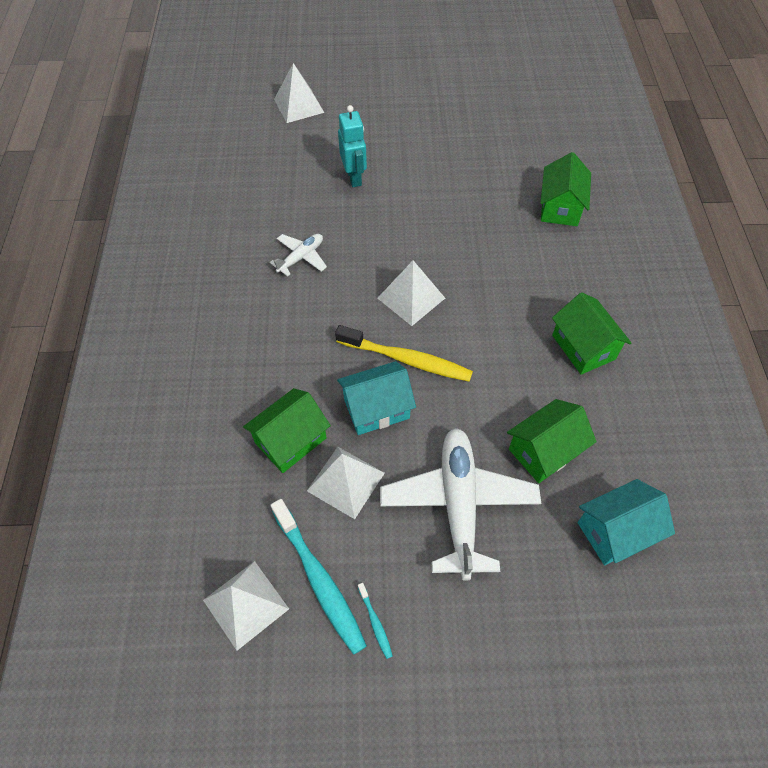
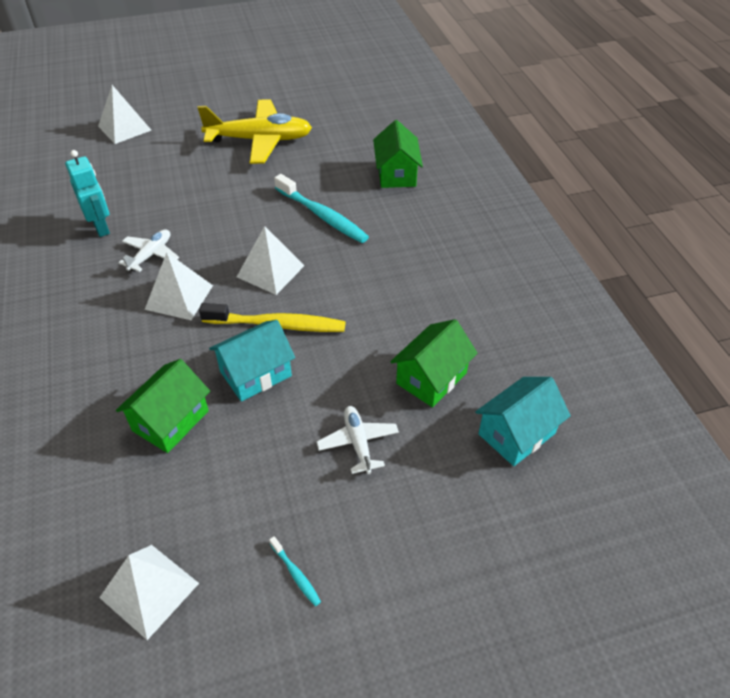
camera: 15 degrees left, 10 degrees down
(319, 580) = (226, 547): turquoise toothbrush -> turquoise toothbrush (322, 216)
(345, 482) = (237, 447): white pyramid -> white pyramid (179, 297)
(354, 177) = (192, 179): turquoise robot -> turquoise robot (101, 227)
(428, 142) = (259, 140): none -> yellow plane
(458, 504) = (358, 443): white plane -> white plane, size x0.50
(583, 347) = (446, 283): green house -> none

